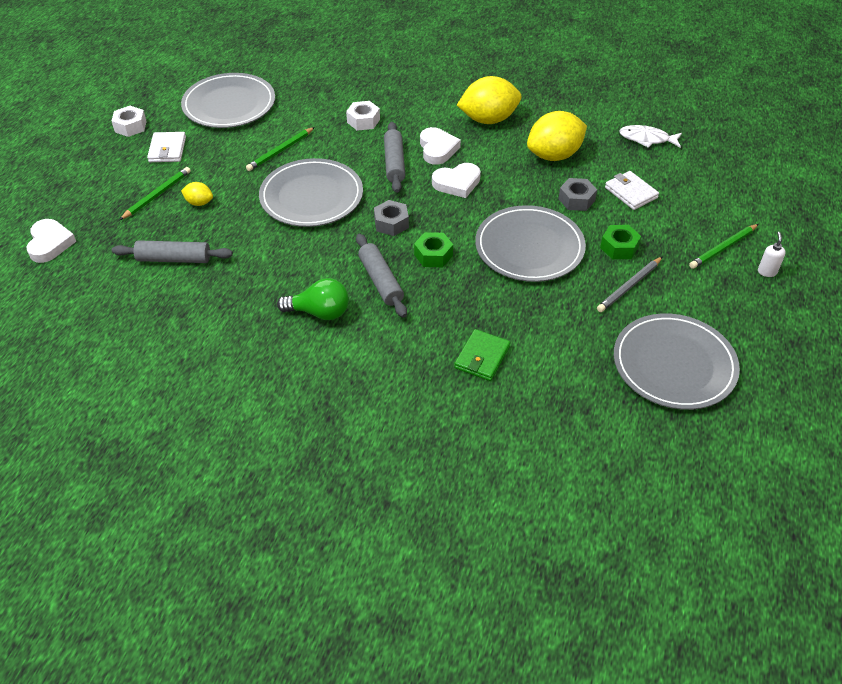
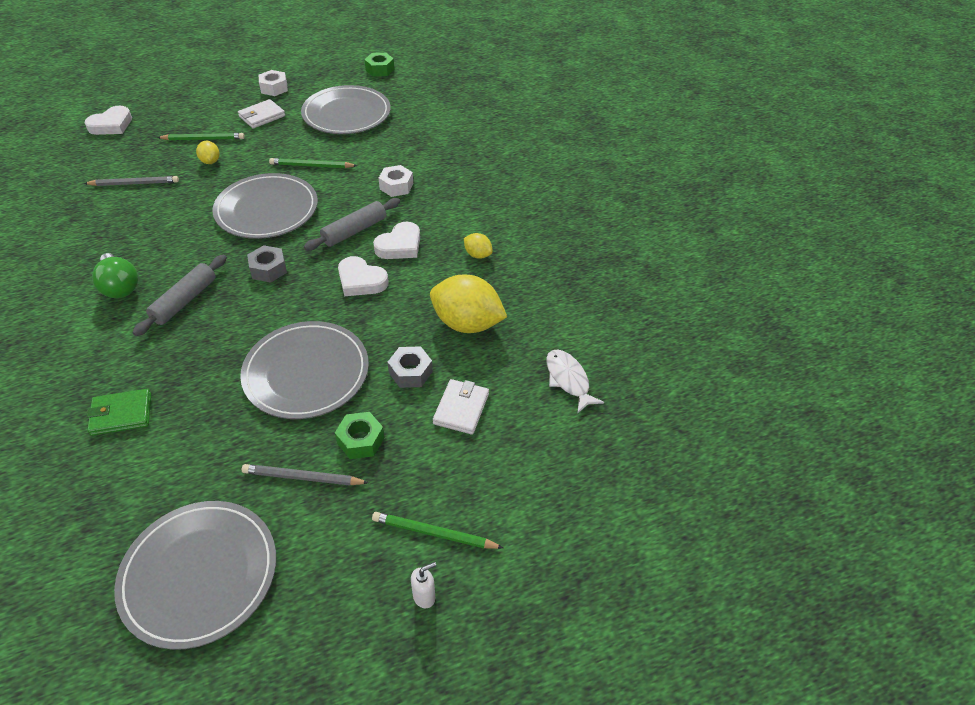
camera: 50 degrees right, 0 degrees up
(174, 259) = (134, 183): grey rolling pin -> grey pencil
(433, 255) = (244, 315): green nut -> green nut (380, 69)
(488, 119) = (477, 255): yellow lemon -> yellow lemon, size x0.47

